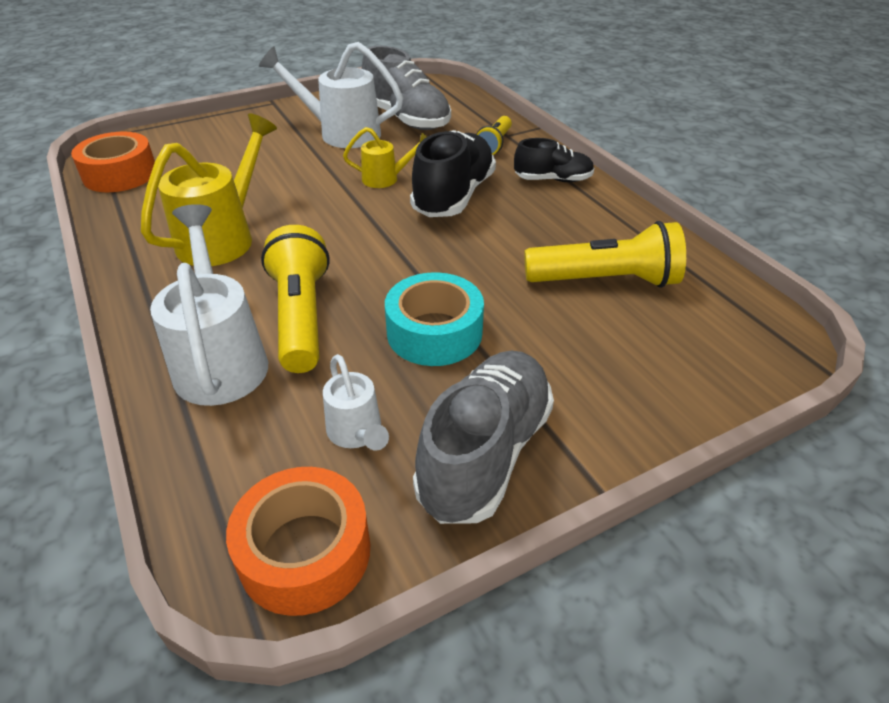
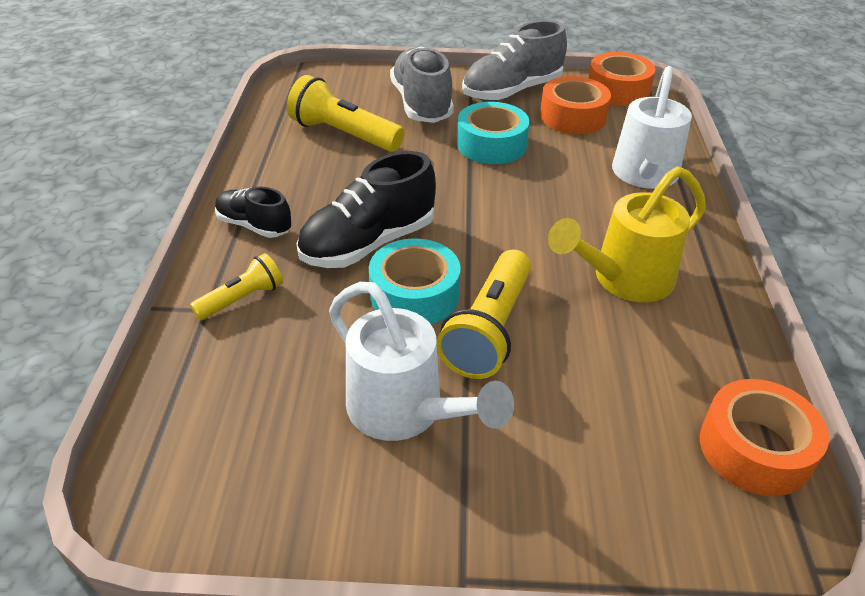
camera: 150 degrees left, 0 degrees up
(301, 316) = (577, 184): yellow flashlight -> yellow flashlight (489, 330)
(357, 433) = (572, 117): white watering can -> orange tape
(385, 179) = (414, 295): yellow watering can -> turquoise tape
(406, 119) = (288, 405): grey shoe -> grey shoe (421, 104)

